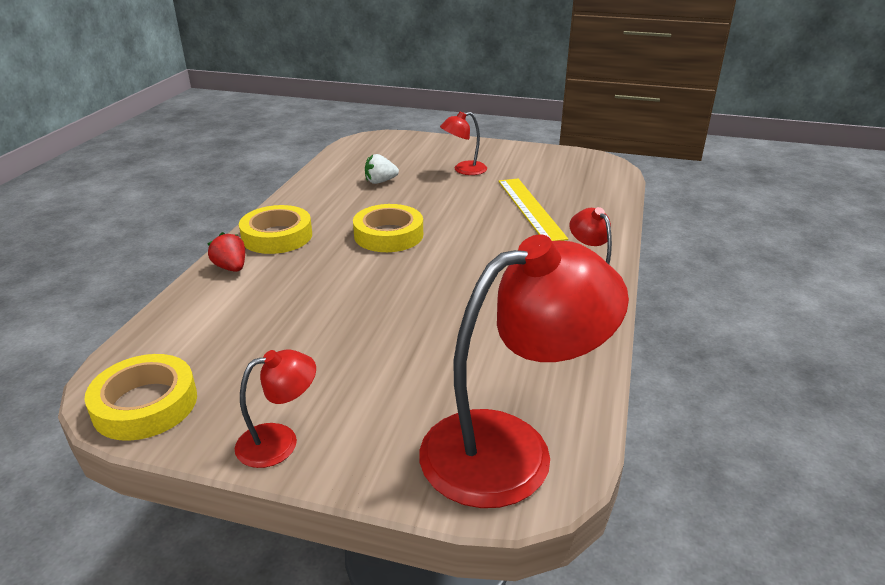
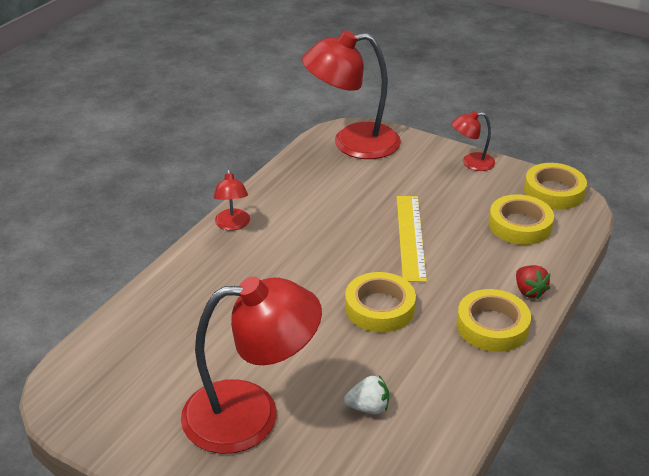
camera: 165 degrees left, 5 degrees up
(220, 339) = (519, 225): none -> yellow tape
(463, 170) = (251, 414): red lamp -> red lamp, size x2.11
(530, 208) = (218, 321): yellow ruler -> yellow ruler (411, 237)

